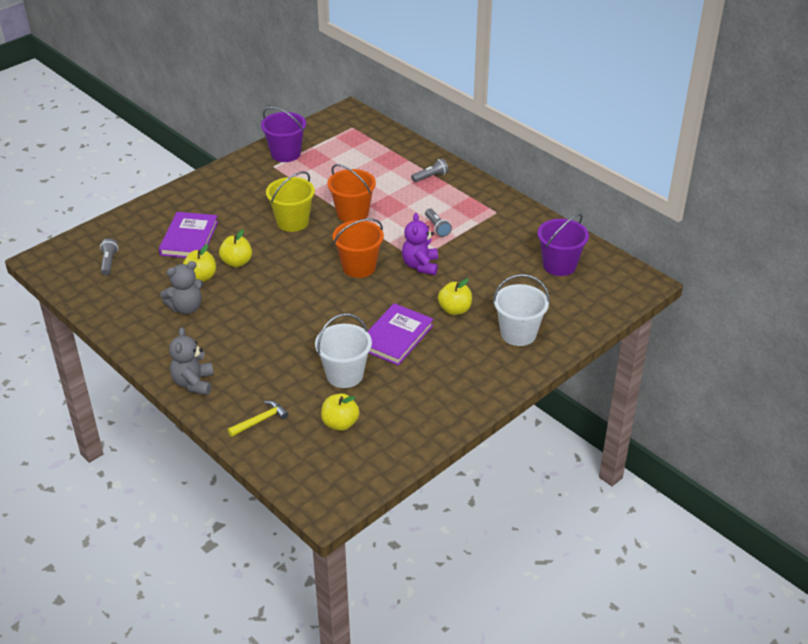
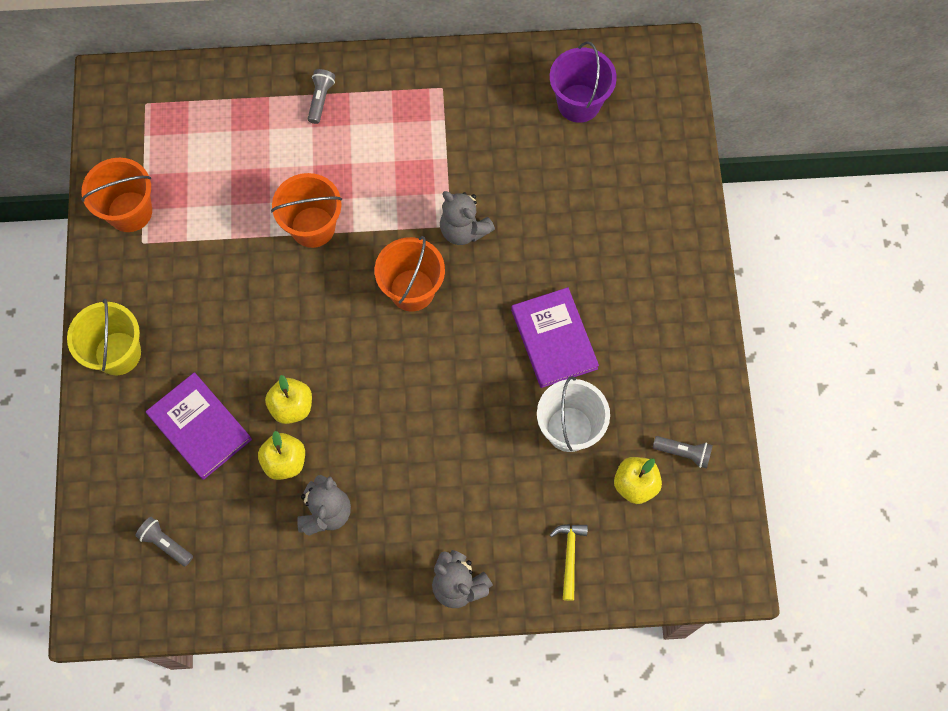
camera: 50 degrees left, 30 degrees up
(285, 154) = (130, 211): purple bucket -> orange bucket
(292, 222) = (270, 298): yellow bucket -> yellow bucket (118, 353)
(420, 266) = (463, 230): purple teddy bear -> grey teddy bear
(437, 227) = (415, 164): grey flashlight -> grey flashlight (683, 453)
(454, 310) = (561, 253): yellow apple -> none
(518, 334) = (645, 225): white bucket -> none

